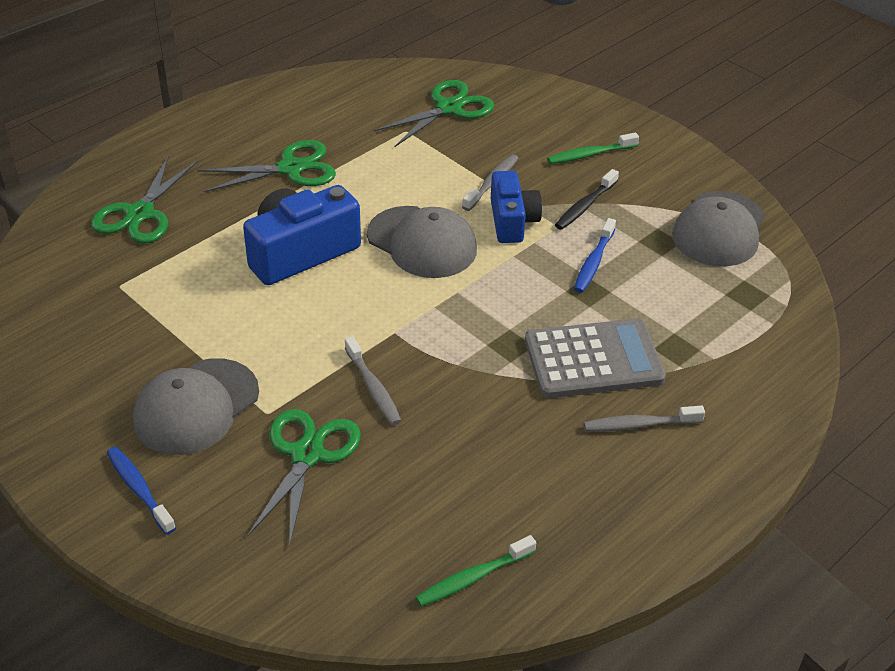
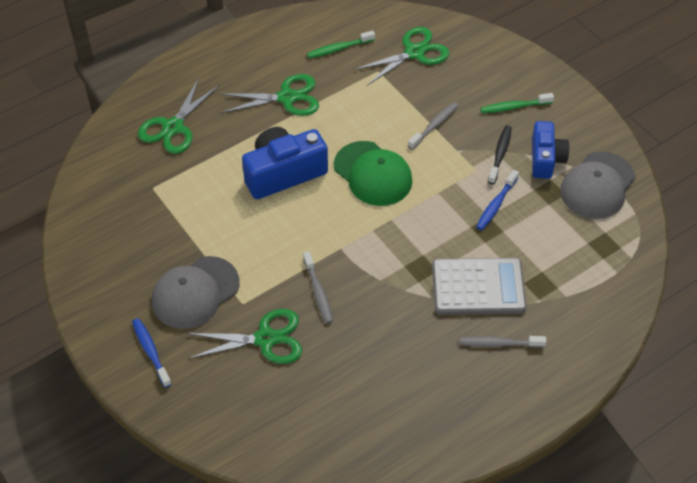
camera: 10 degrees right, 10 degrees up
(307, 455) = (265, 339): green scissors -> green scissors turned 60 degrees clockwise
(422, 242) = (373, 174): grey cap -> green cap
(472, 578) = (361, 445): green toothbrush -> green toothbrush (339, 48)
(512, 221) = (443, 162): blue camera -> blue camera (545, 159)
(585, 206) = (500, 154): black toothbrush -> black toothbrush turned 150 degrees clockwise

